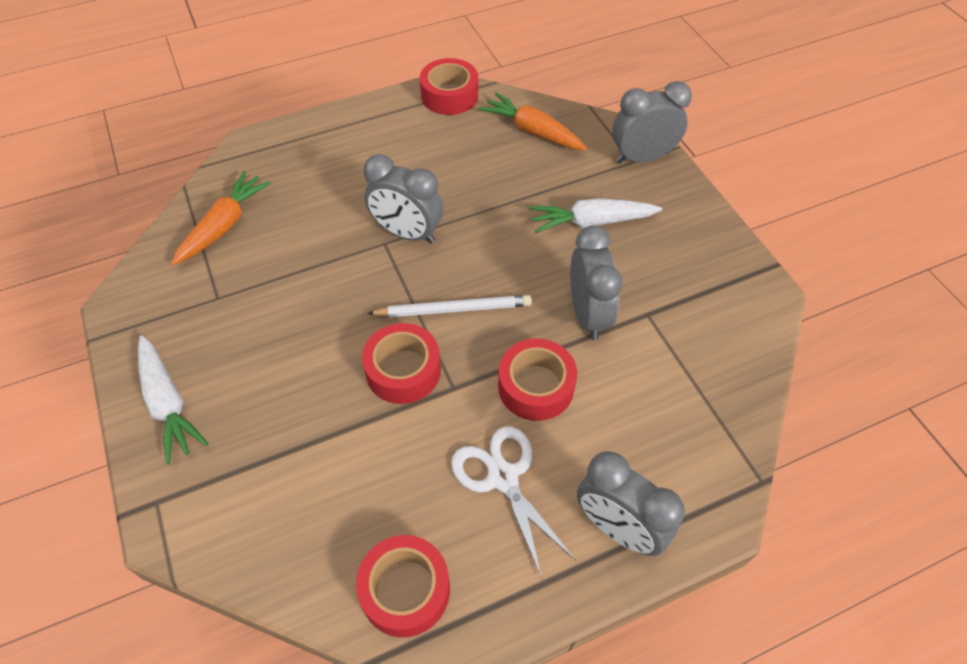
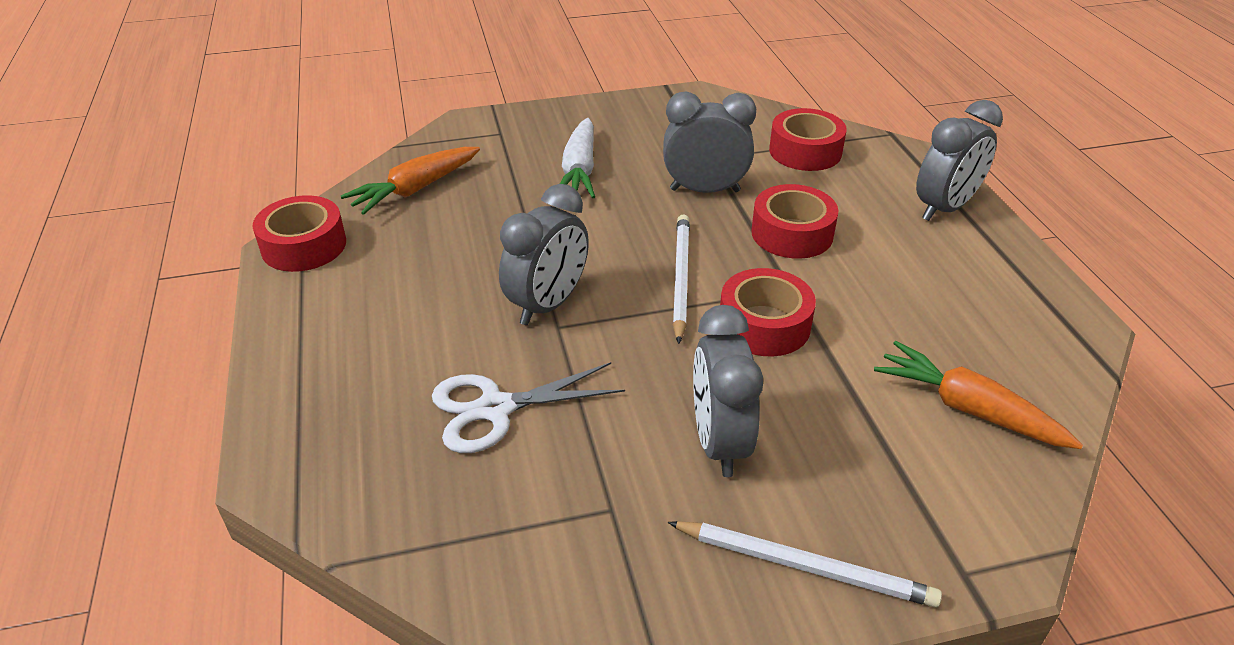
camera: 80 degrees left, 15 degrees down
(168, 404) = (804, 566): white carrot -> white pencil
(224, 225) = (460, 501): orange carrot -> orange carrot (968, 409)
(405, 590) = (1034, 344): red tape -> red tape (805, 151)
(503, 477) = (899, 267): white scissors -> white scissors (495, 409)
(642, 157) = (497, 127): grey clock -> grey clock (719, 442)

